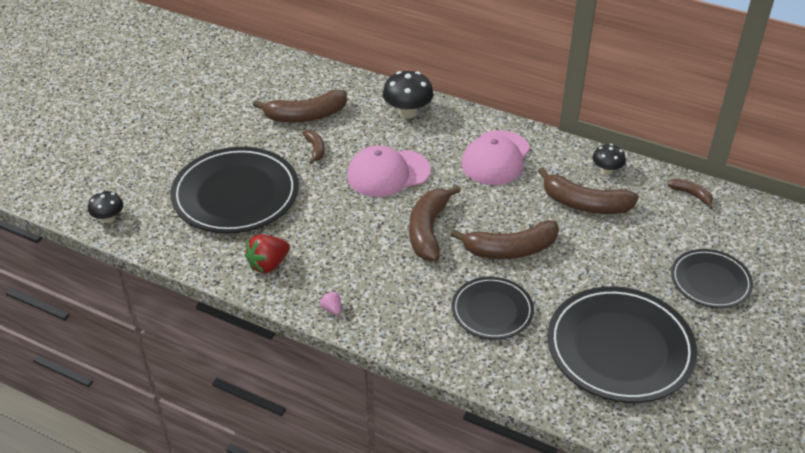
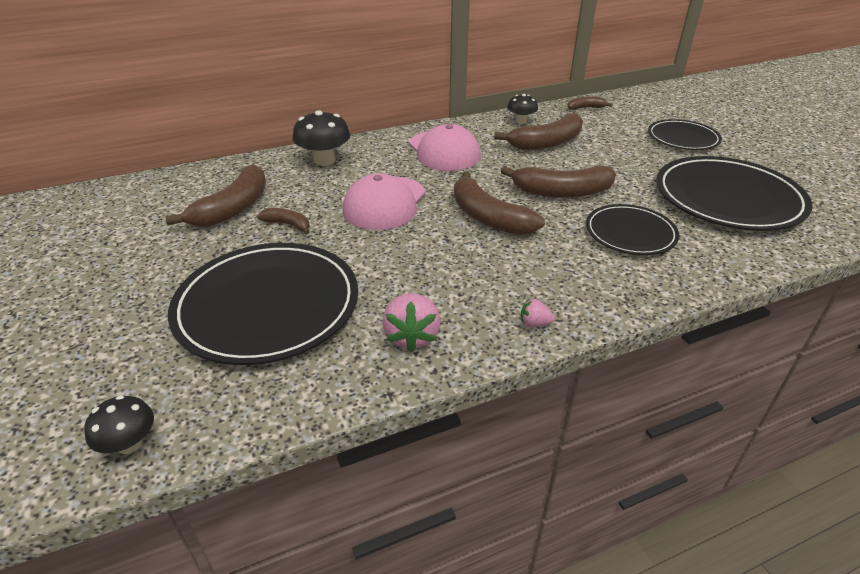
camera: 50 degrees left, 5 degrees down
(268, 264) = (412, 336): red strawberry -> pink strawberry
(510, 249) = (562, 192): brown banana -> brown banana turned 60 degrees clockwise

